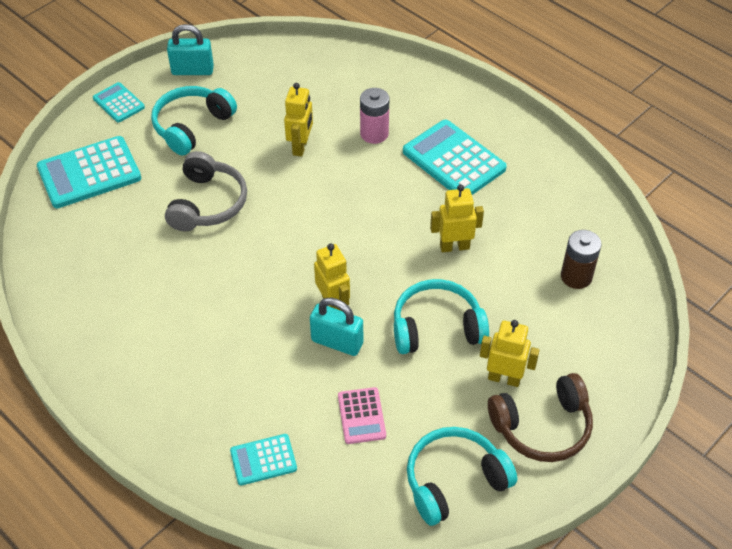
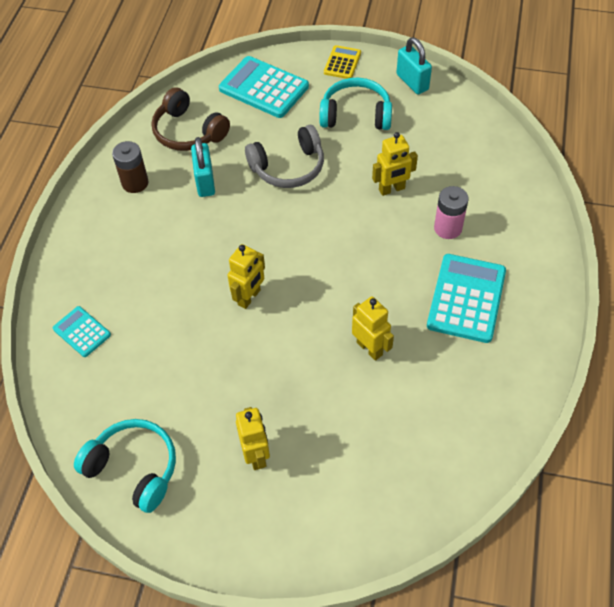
camera: 60 degrees right, 5 degrees up
(118, 103) = (342, 63): turquoise calculator -> yellow calculator
(337, 342) = (215, 319): turquoise padlock -> turquoise padlock (205, 182)
(361, 416) = (157, 372): pink calculator -> none
(436, 327) = (275, 379): turquoise headphones -> none
(542, 427) = (225, 509): brown headphones -> brown headphones (188, 132)
(576, 276) = (407, 459): brown battery -> brown battery (135, 183)

